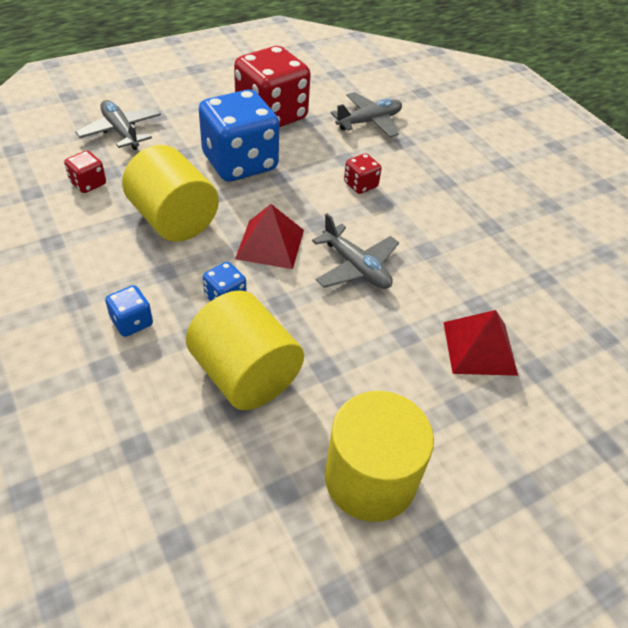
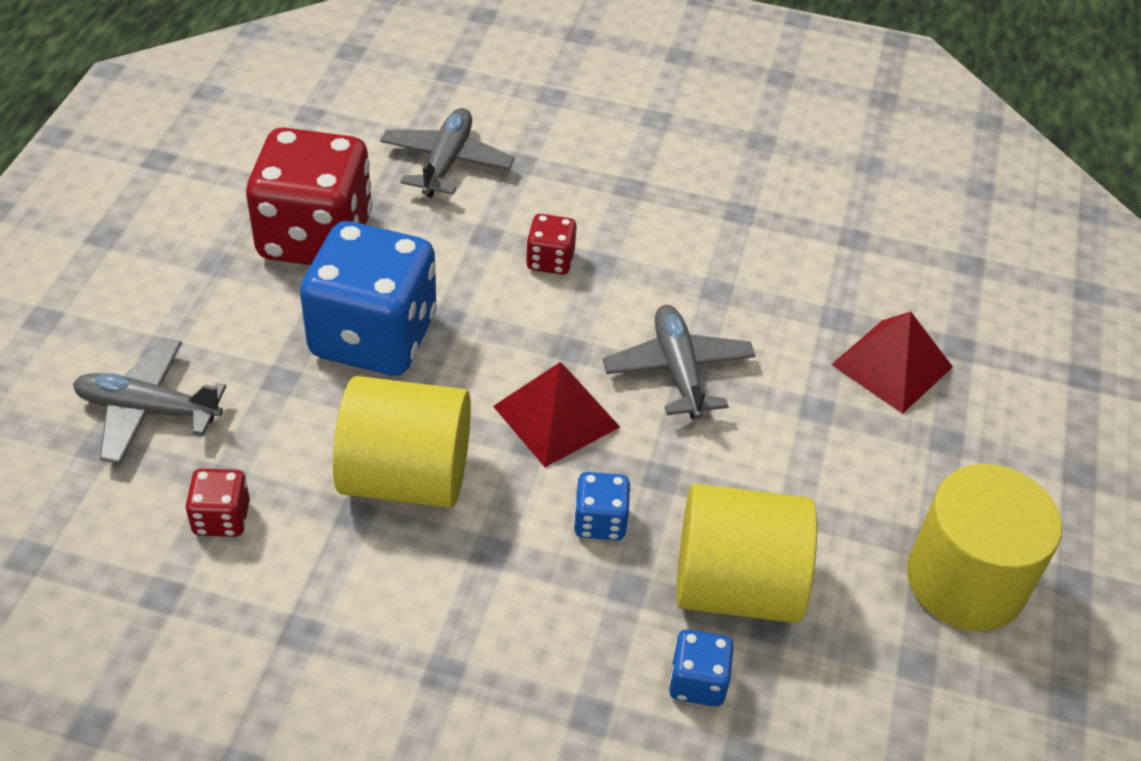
camera: 45 degrees left, 0 degrees up
(132, 322) = (545, 639): blue dice -> blue dice (697, 682)
(356, 267) = (678, 370): grey plane -> grey plane turned 105 degrees counterclockwise

